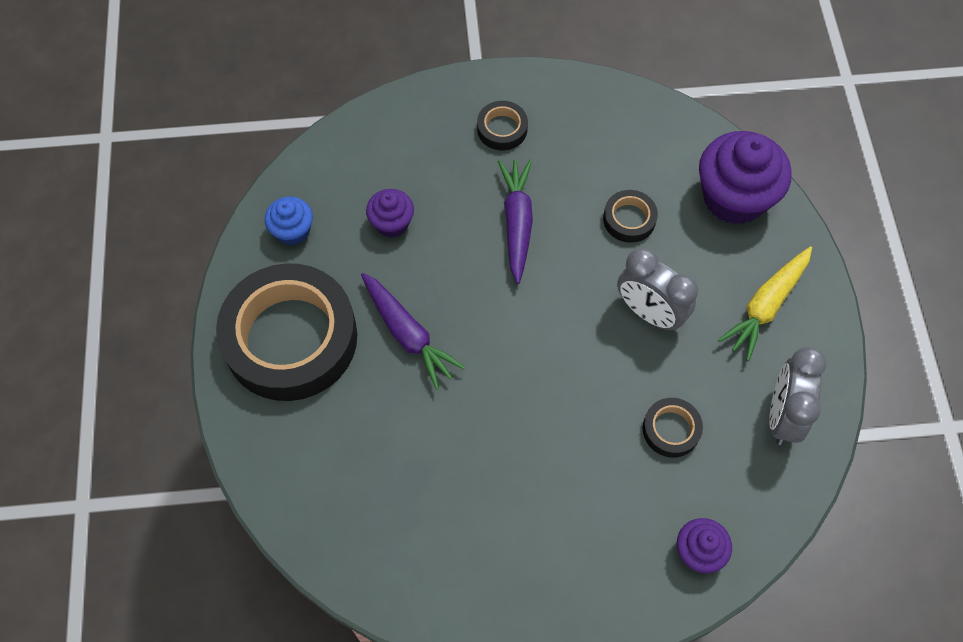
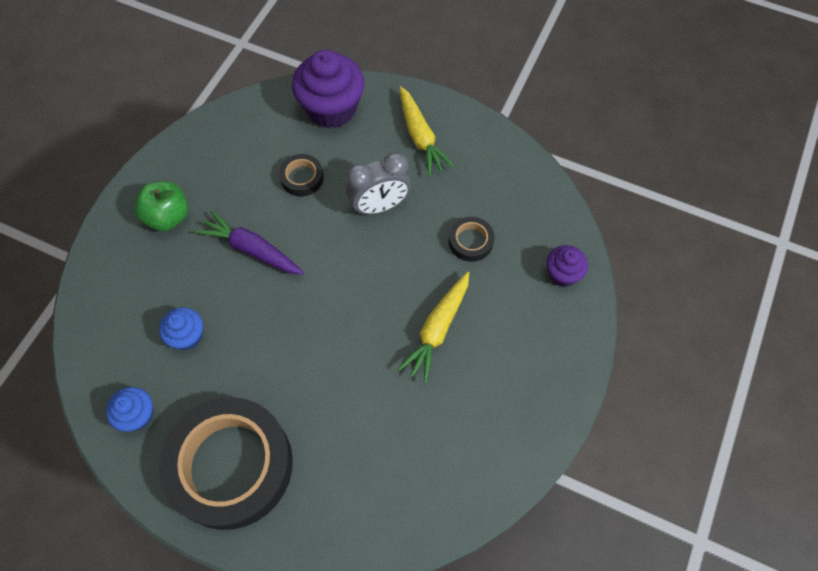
camera: 60 degrees left, 0 degrees up
(392, 223) = (187, 336): purple cupcake -> blue cupcake
(408, 334) = (288, 374): purple carrot -> none
(502, 129) = (168, 217): black tape -> green apple
(543, 450) = (437, 329): none -> yellow carrot
(782, 415) = (500, 172): grey clock -> none

